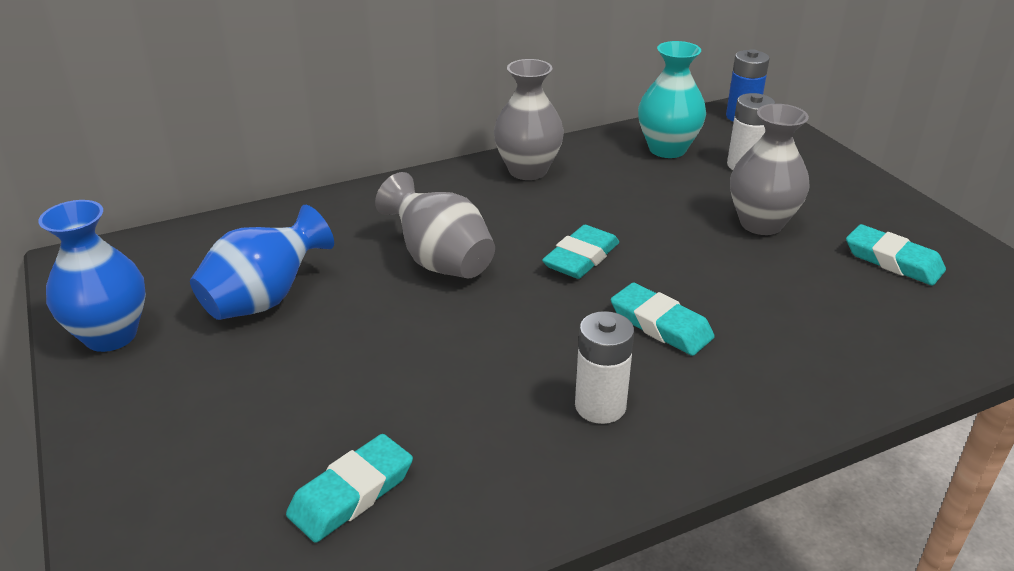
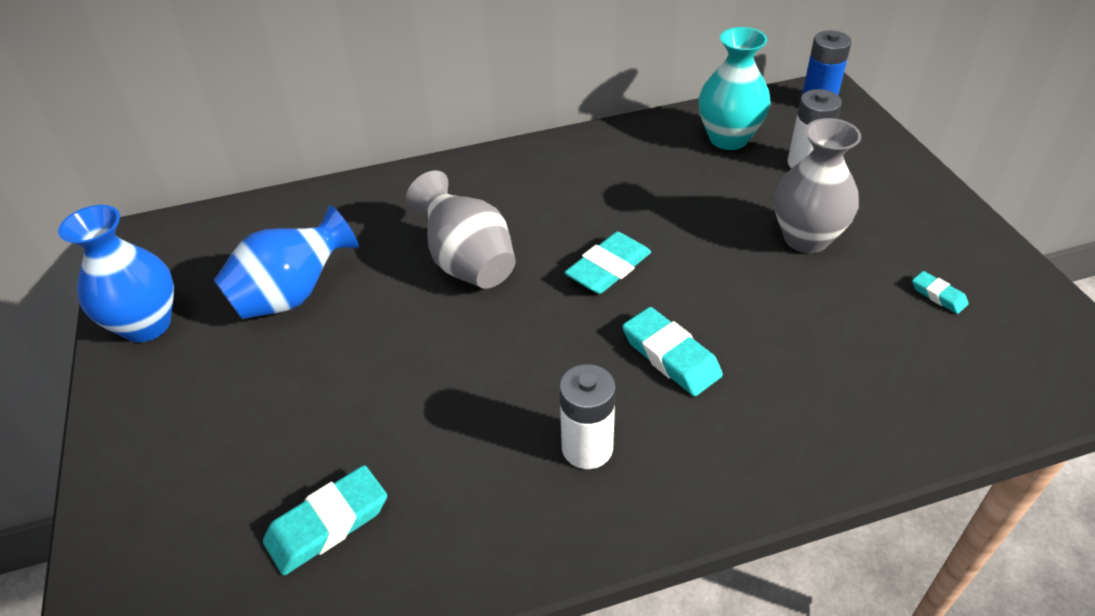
camera: 10 degrees right, 10 degrees up
(528, 170) = (578, 158): grey vase -> none
(893, 261) = (938, 295): turquoise eraser -> turquoise eraser, size x0.54

